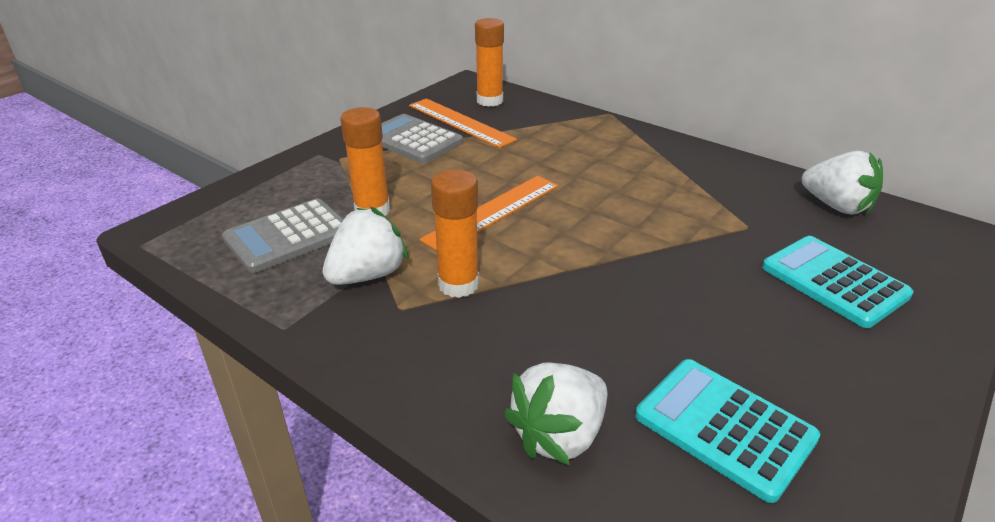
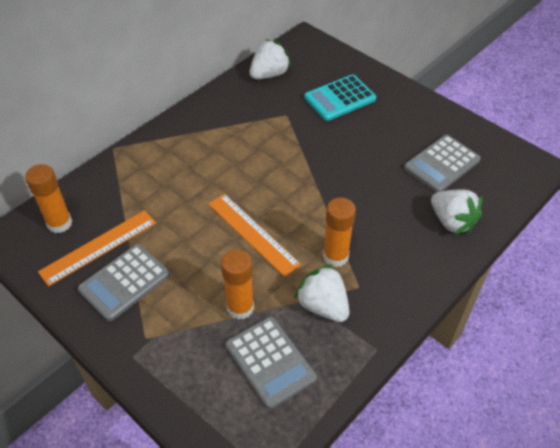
camera: 85 degrees left, 15 degrees up
(724, 427) = (442, 164): turquoise calculator -> grey calculator

